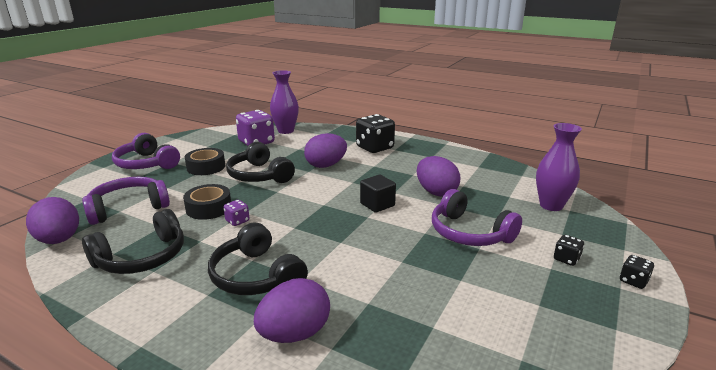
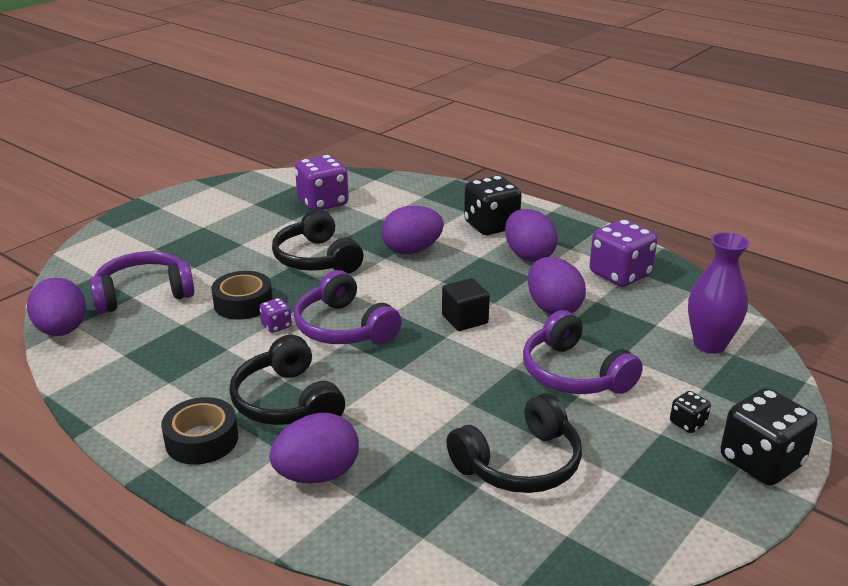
camera: 10 degrees right, 5 degrees up
(142, 257) = (157, 363): black headphones -> black headphones (519, 463)
(147, 164) = (170, 227): purple headphones -> purple headphones (344, 327)
(206, 167) = (247, 239): black tape -> black tape (202, 440)
(286, 131) = (369, 185): purple vase -> none
(406, 163) = (528, 255): none -> purple egg
(470, 169) = (620, 275): none -> purple dice
(633, 281) = (761, 462): black dice -> black dice, size x2.15

